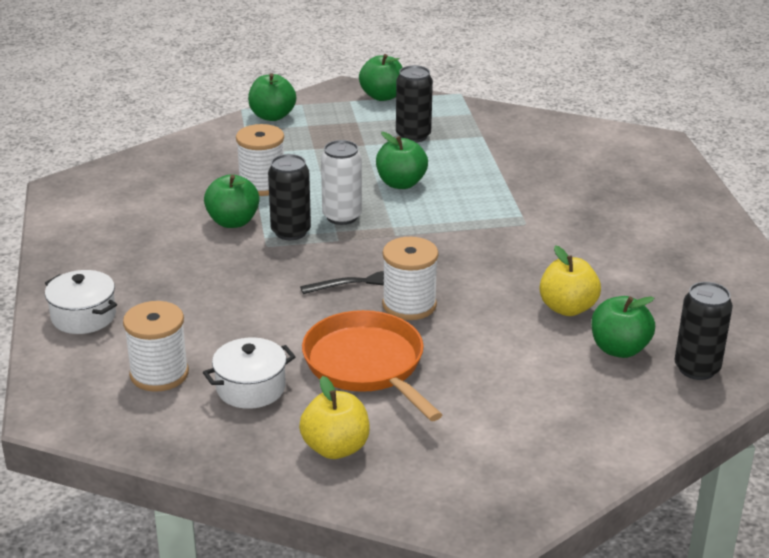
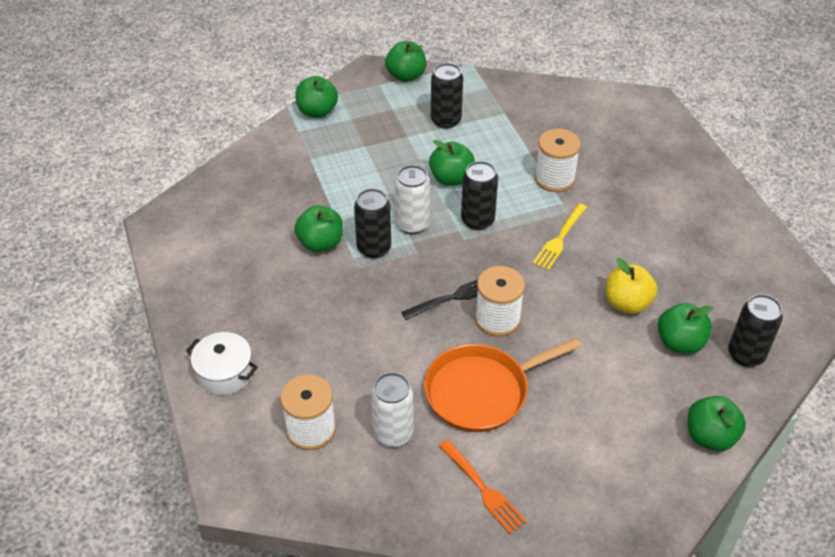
camera: 10 degrees left, 15 degrees up
(251, 388) = (393, 433): white pot -> white can
(262, 184) = (333, 195): white spool -> white spool (554, 178)
(335, 448) = (482, 488): yellow apple -> orange fork
(366, 364) = (481, 391): orange pan -> orange pan turned 75 degrees counterclockwise
(418, 221) = (477, 220): none -> black can
(508, 245) = (560, 238): none -> yellow fork
(627, 436) = (710, 436): none -> green apple

